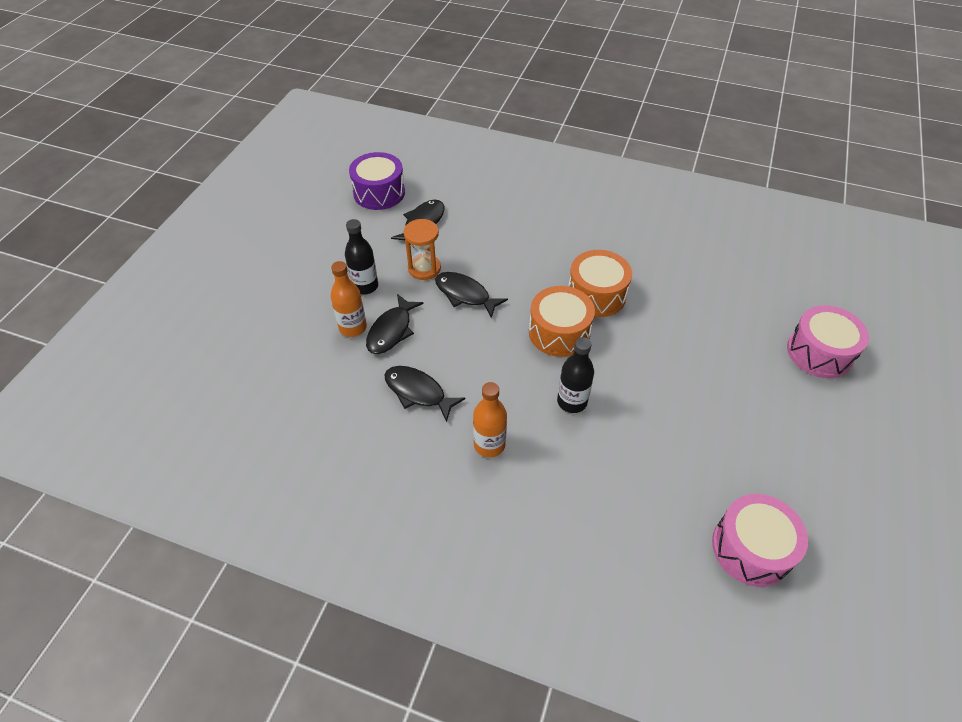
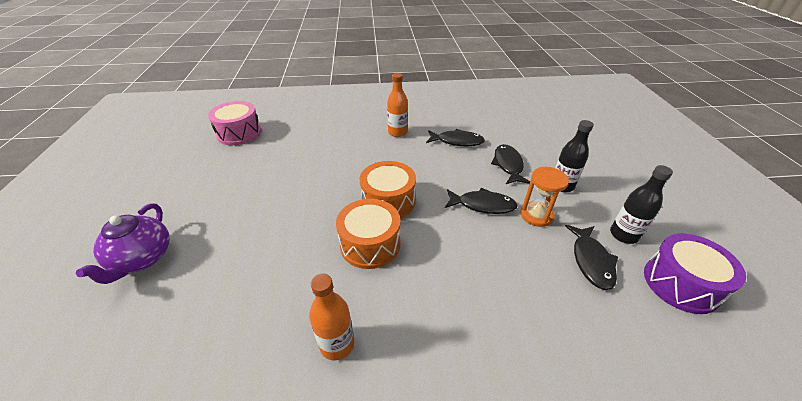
camera: 155 degrees right, 10 degrees down
(353, 327) = (534, 159): orange bottle -> orange bottle (337, 344)
(572, 401) = (358, 163): black bottle -> black bottle (623, 235)
(819, 353) = (142, 259): pink drum -> purple teapot

